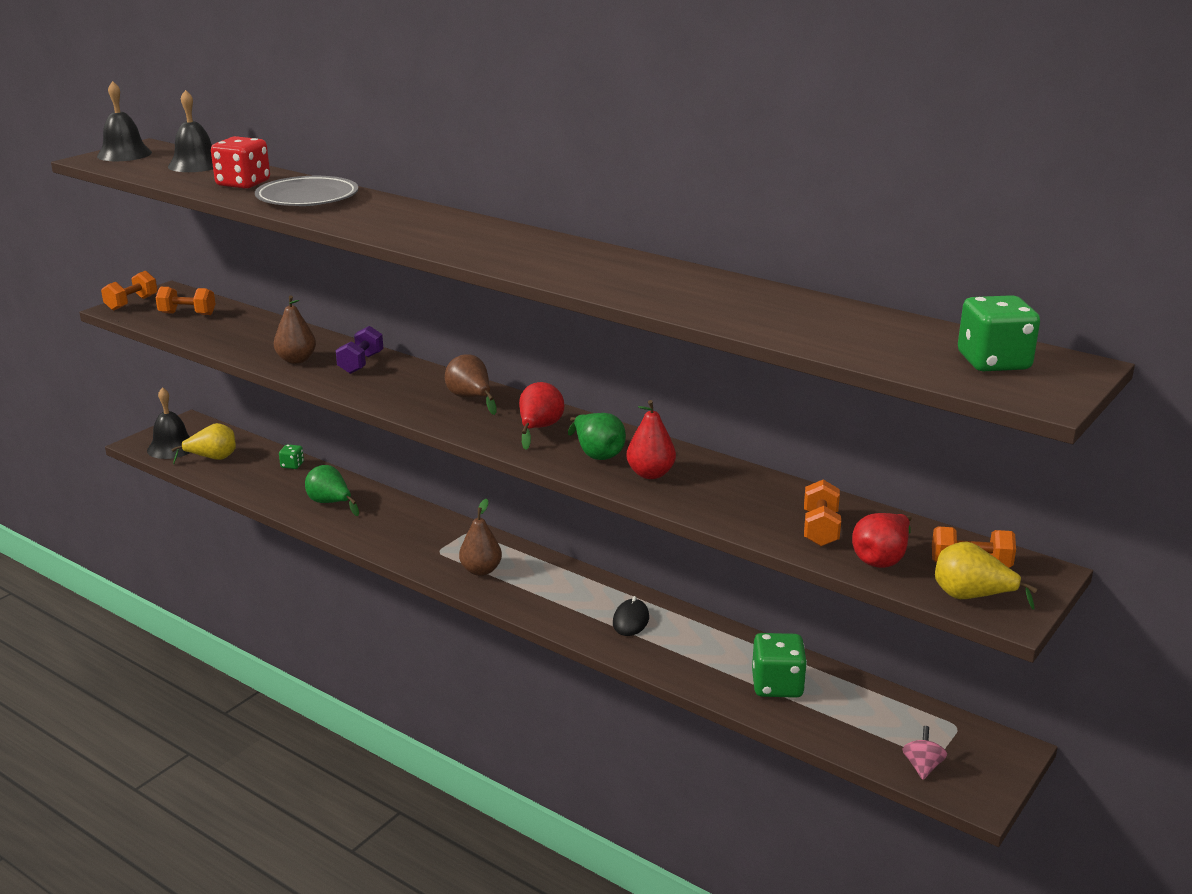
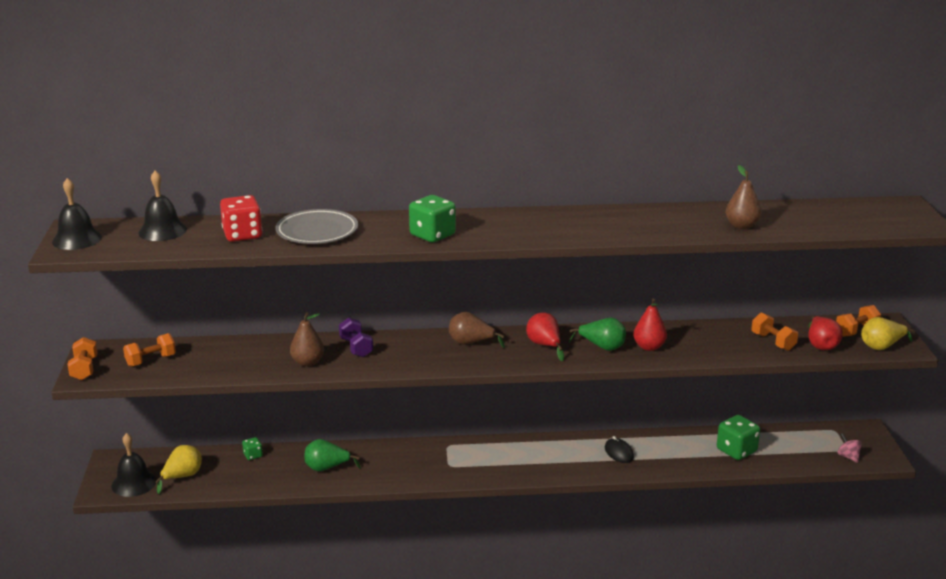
camera: 40 degrees left, 0 degrees up
(481, 570) = (494, 465): brown pear -> brown pear (741, 226)
(993, 362) = (876, 214): green dice -> green dice (432, 235)

